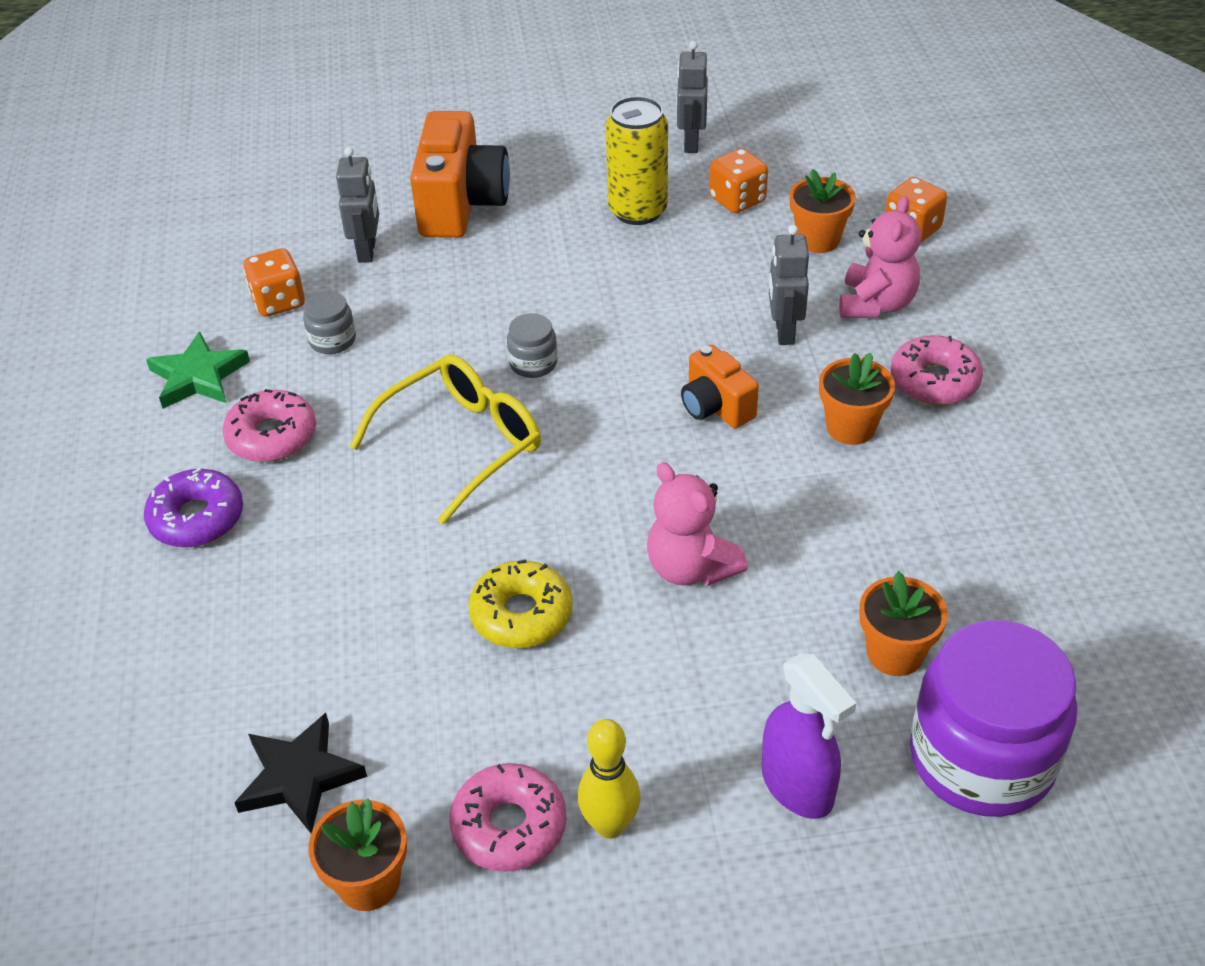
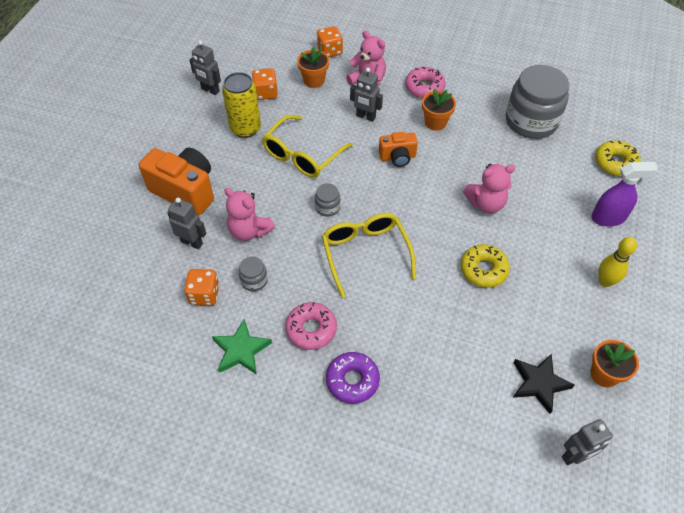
camera: 65 degrees left, 10 degrees up
(161, 878) = (575, 456): none -> grey robot
(426, 298) = (249, 231): none -> pink teddy bear
(509, 826) = (593, 315): pink donut -> none
(629, 293) = (303, 155): none -> yellow glasses
(895, 653) = (558, 163): orange flower pot -> none
(981, 758) = (615, 163): purple jar -> yellow donut
(984, 571) = (531, 121): none -> grey jar

